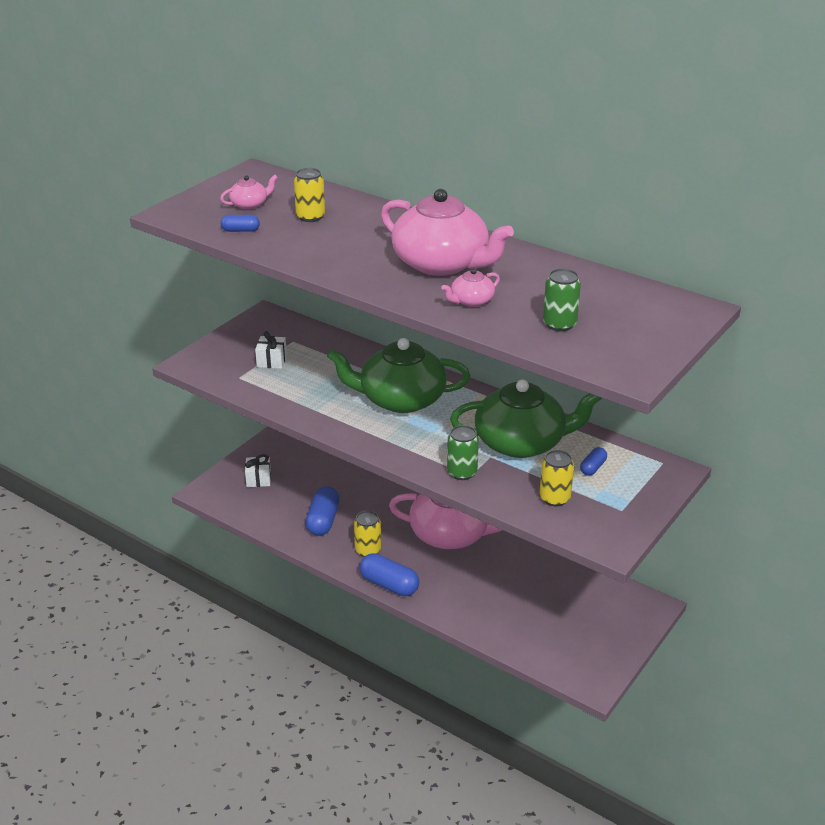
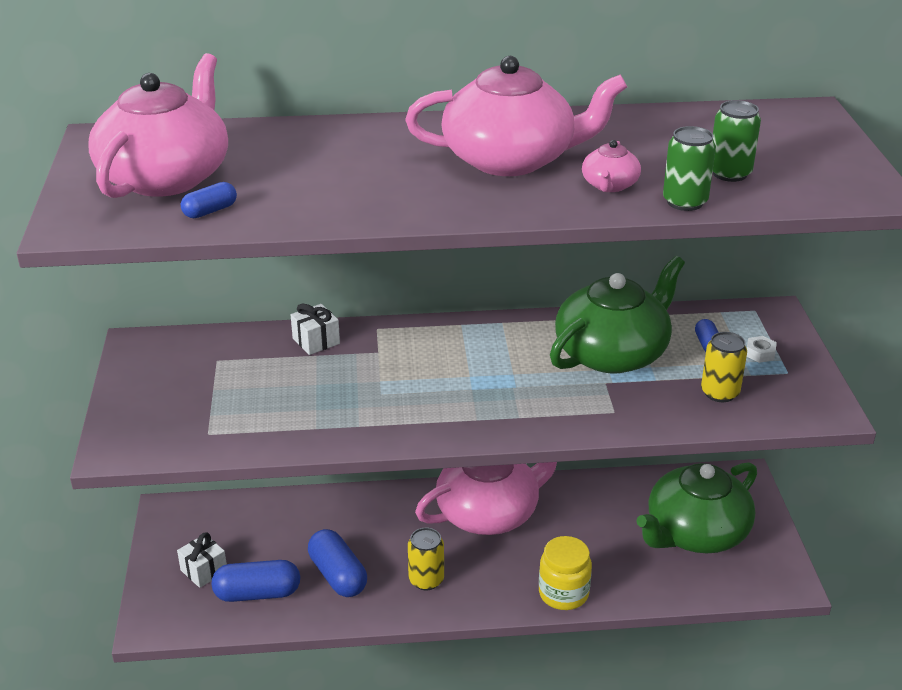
camera: 40 degrees left, 0 degrees up
(249, 204) = (166, 177): pink teapot -> pink teapot, size x2.32
(271, 361) = (223, 395): white gift -> white gift (316, 341)
(310, 217) = (272, 164): yellow can -> none
(389, 585) = (493, 604): blue capsule -> blue capsule (257, 593)
(401, 399) = (433, 367): green teapot -> green teapot (695, 532)
(437, 603) = (563, 593): none -> yellow jar
(462, 472) = (603, 413): green can -> green can (685, 202)
(621, 489) = (760, 353): none -> white nut

